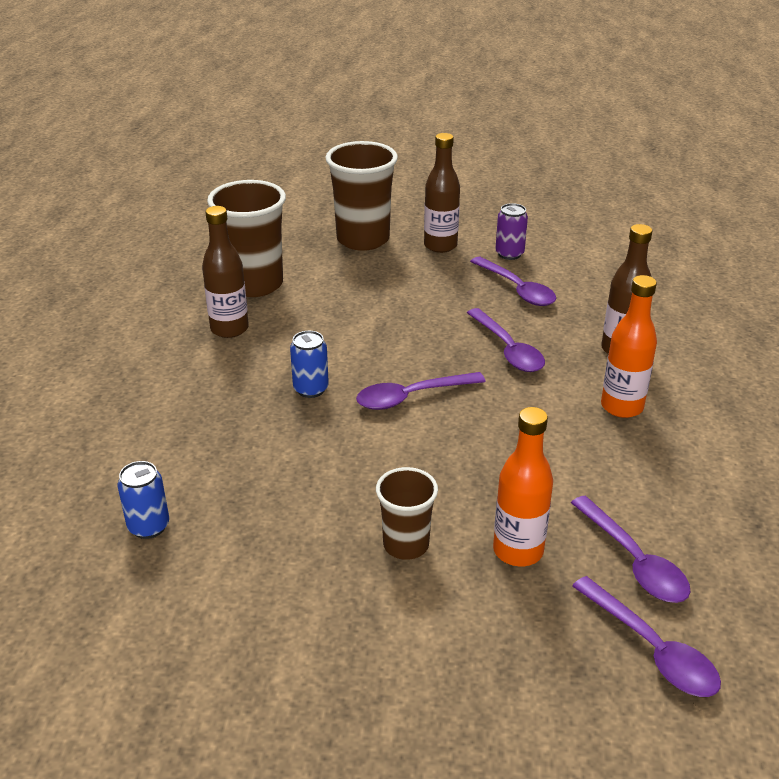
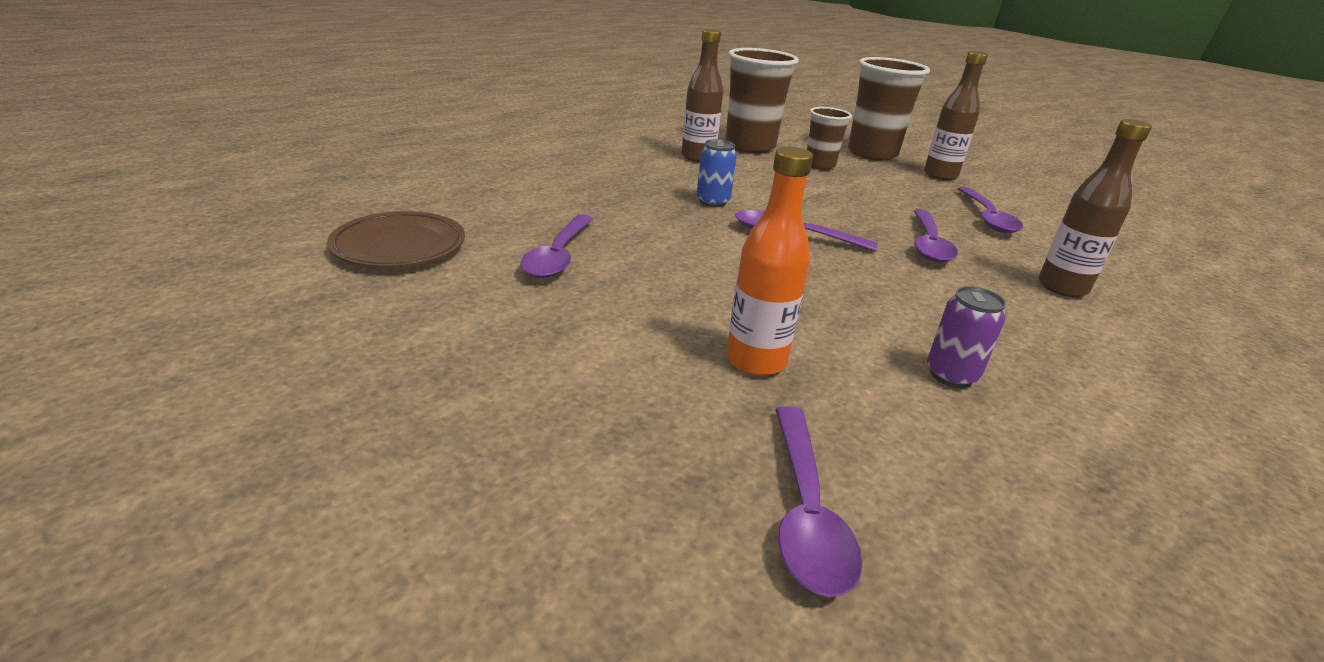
camera: 35 degrees right, 5 degrees down
(131, 613) = (399, 246): none -> brown plate
(149, 526) = (485, 215): blue can -> none
(406, 545) = (655, 308): brown cup -> brown cup (819, 165)
(509, 254) = (1006, 198): purple can -> purple can (951, 375)
(621, 407) = (1014, 322): orange bottle -> none
(633, 561) = (880, 431): purple spoon -> purple spoon (558, 256)

